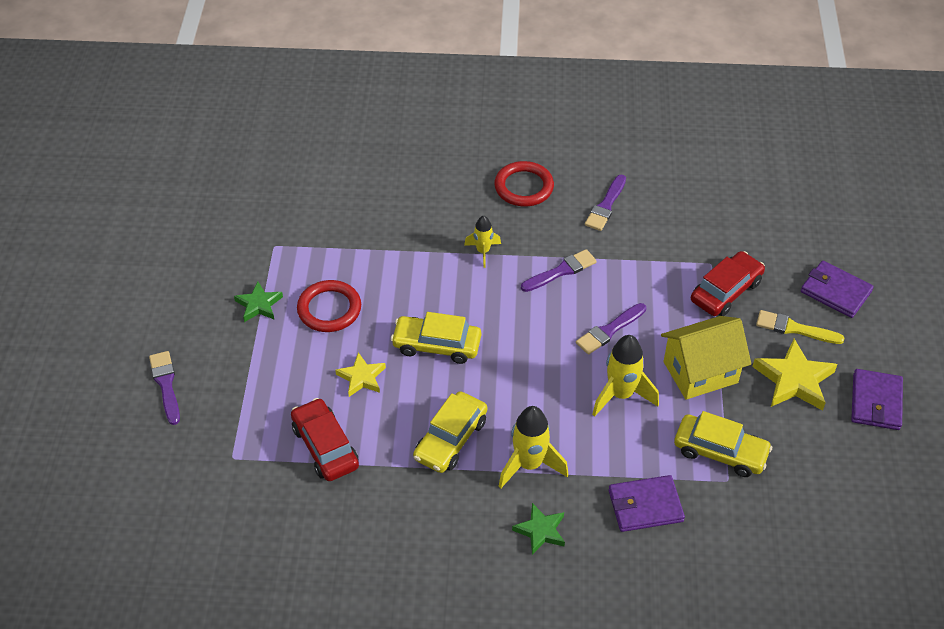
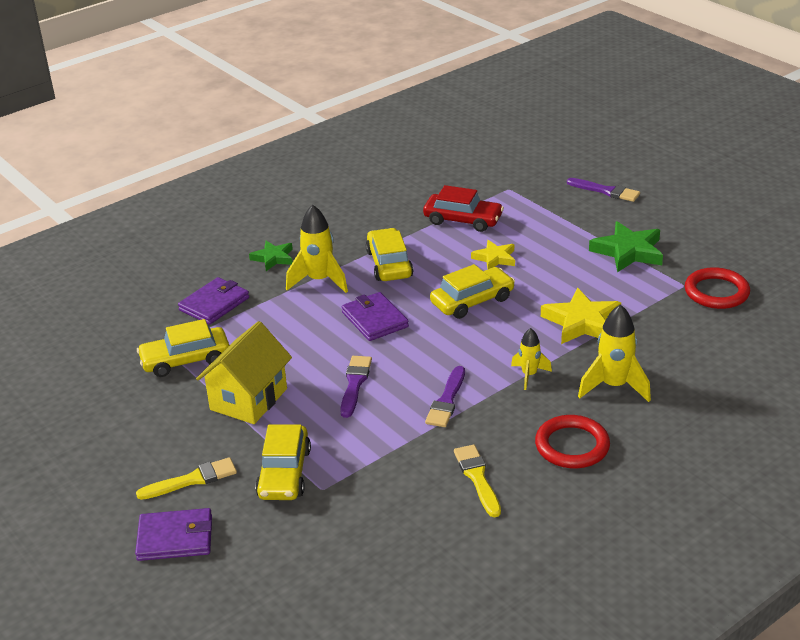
camera: 140 degrees right, 15 degrees down
(259, 305) = (628, 251): green star -> green star, size x1.63
(329, 309) = (579, 276): red ring -> red ring (716, 292)
(606, 205) = (477, 478): purple brush -> yellow brush
(621, 395) = (298, 350): yellow rocket -> yellow rocket (614, 386)
(726, 291) = (284, 473): red car -> yellow car
(794, 380) = (161, 439): yellow star -> yellow star (582, 322)
(876, 402) = (74, 464): purple wallet -> purple wallet (375, 319)

